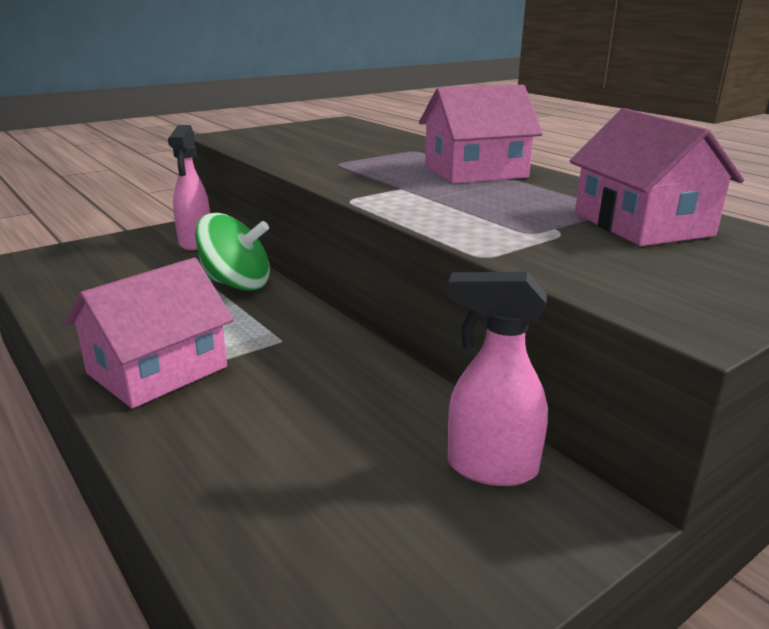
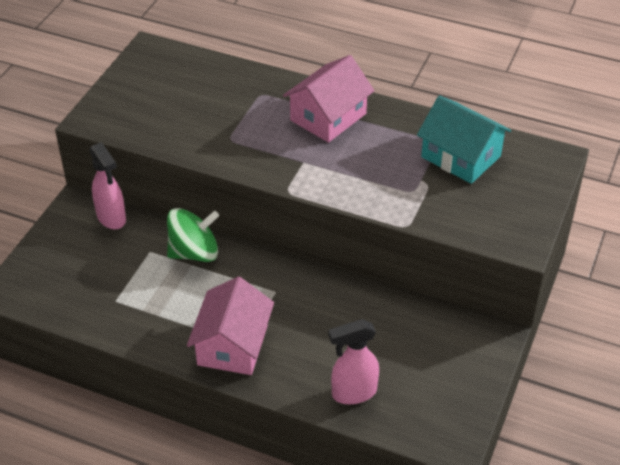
camera: 30 degrees left, 20 degrees up
(490, 468) = (443, 330): pink spray bottle -> pink spray bottle (353, 393)
(642, 224) = (461, 156): pink house -> turquoise house

